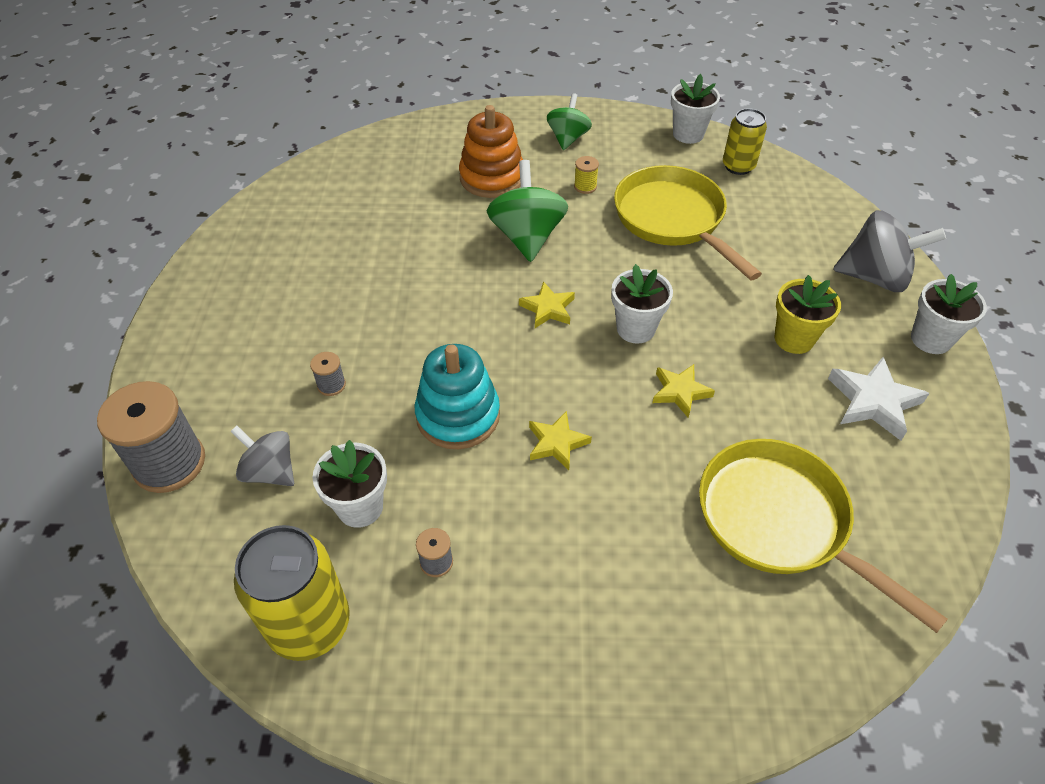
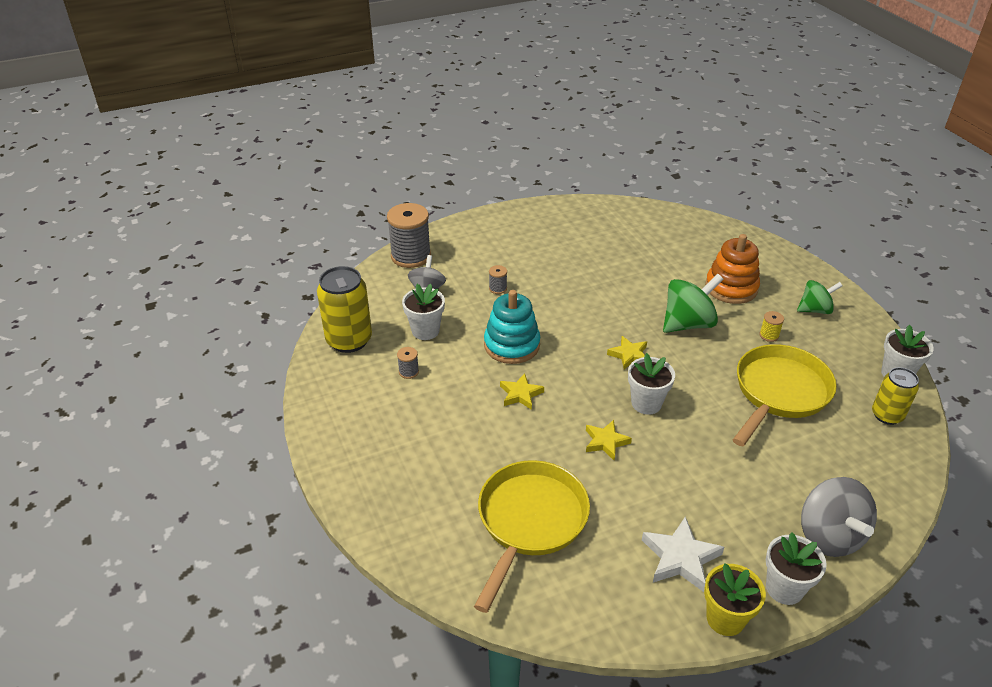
camera: 65 degrees right, 10 degrees down
(794, 339) = (709, 495): yellow flower pot -> yellow flower pot (725, 618)

